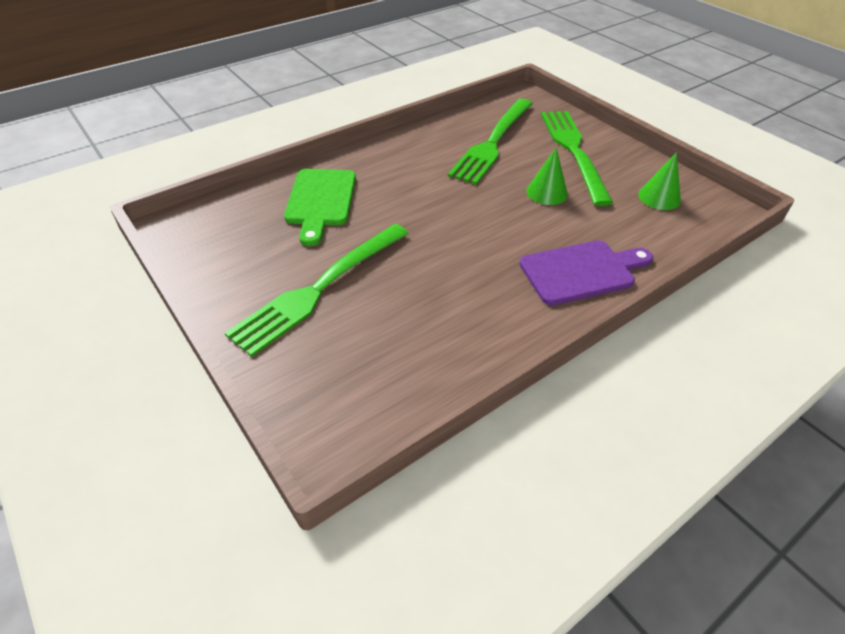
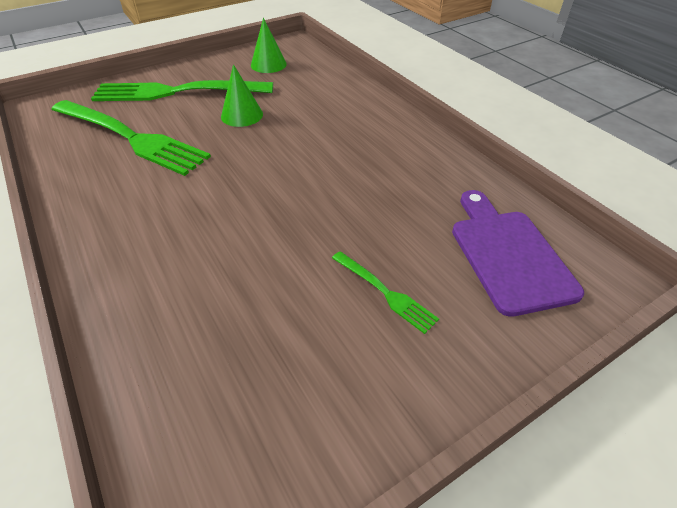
camera: 85 degrees left, 0 degrees up
(319, 289) = (385, 292): green fork -> green fork, size x0.45
(321, 201) = (194, 298): green cutting board -> none
(581, 271) = (361, 113): purple cutting board -> purple cutting board (508, 255)

